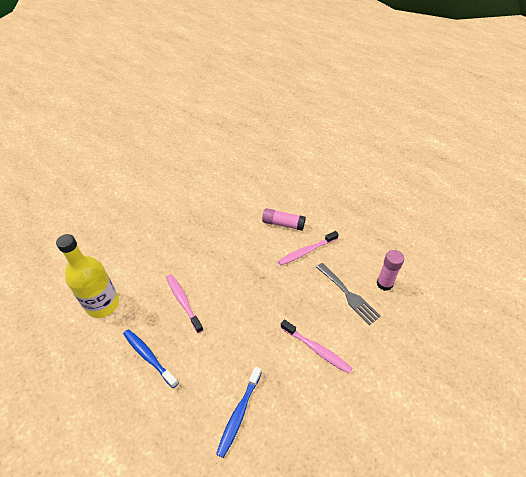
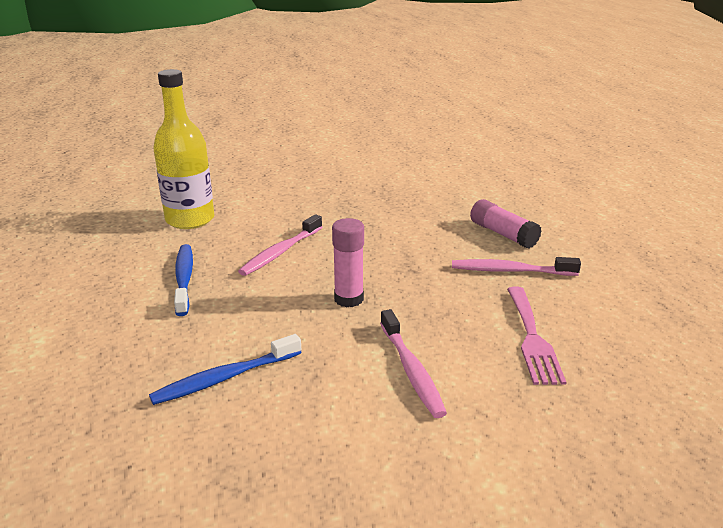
camera: 35 degrees right, 20 degrees down
(183, 302) = (280, 252): pink toothbrush -> pink toothbrush turned 150 degrees counterclockwise
(348, 295) = (532, 338): grey fork -> pink fork
(384, 284) = (615, 352): pink glue stick -> pink glue stick (349, 299)

